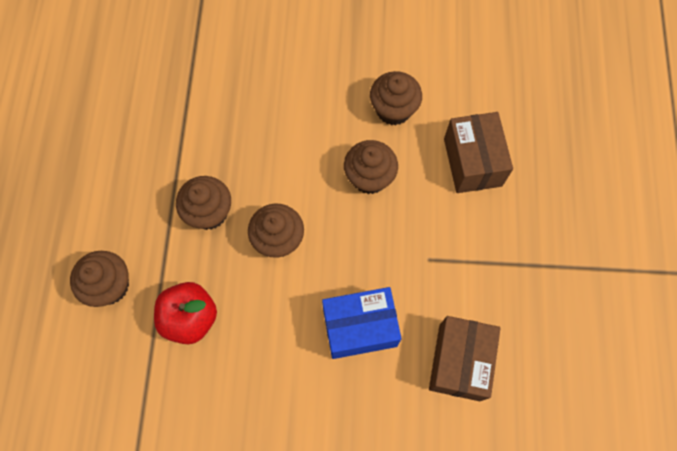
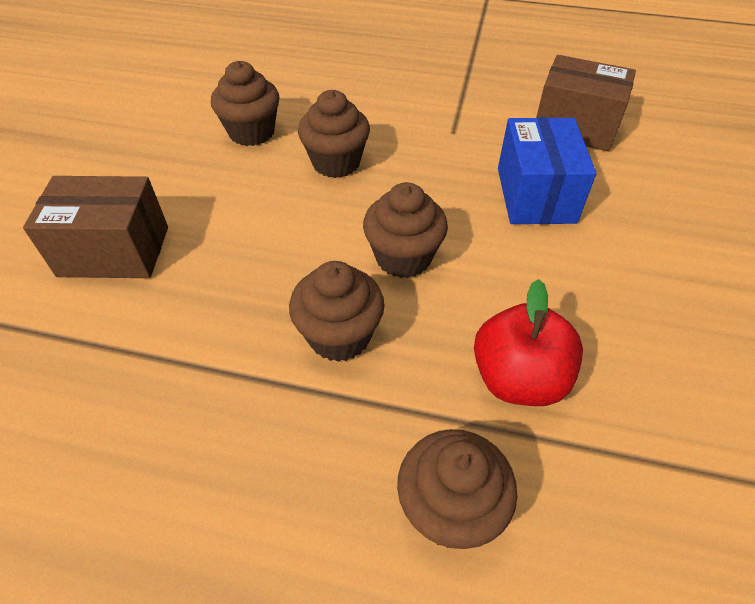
camera: 80 degrees left, 20 degrees down
(472, 162) = (343, 87): brown box -> brown box (114, 251)

